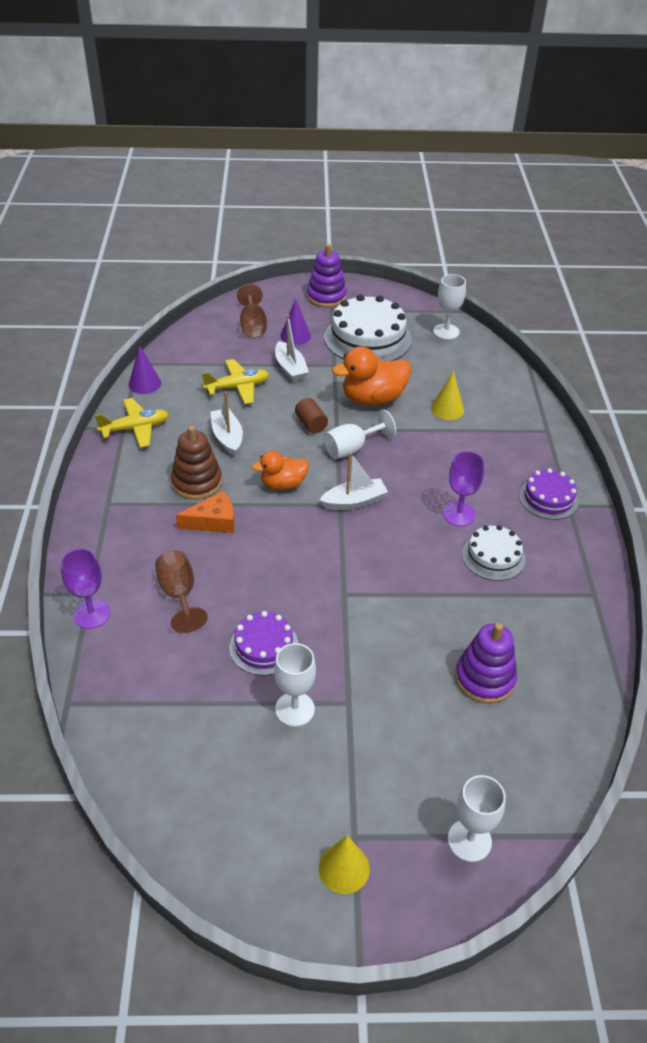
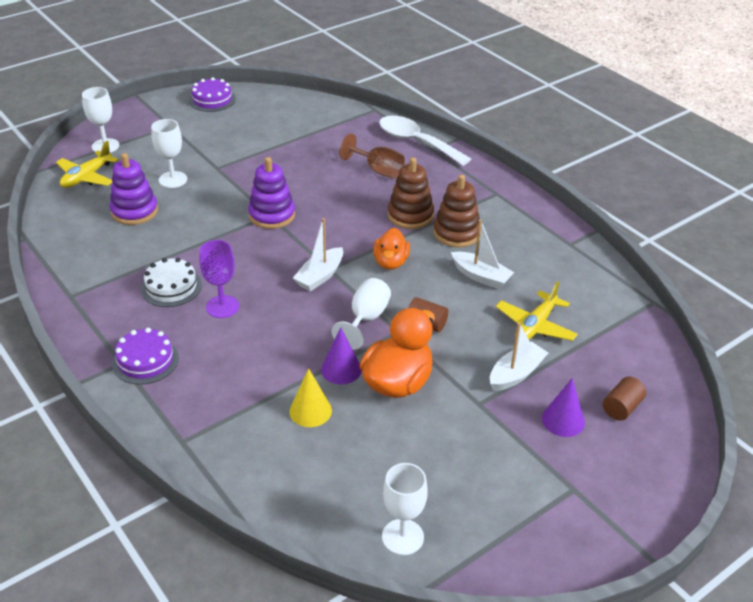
camera: 145 degrees right, 5 degrees down
(91, 614) = (416, 142): purple goblet -> white spoon
(135, 428) = (560, 247): yellow plane -> yellow plane (87, 177)
(145, 384) = (615, 287): purple cone -> purple cone (341, 369)
(213, 521) = (410, 215): orange cheese -> brown stacking toy
(253, 326) = (621, 407): brown goblet -> brown cylinder
(264, 646) = (295, 170): purple cake -> purple cake (212, 100)
(283, 484) = (391, 262): orange duck -> orange duck turned 150 degrees clockwise
(290, 368) = (516, 374): white boat -> white boat turned 105 degrees clockwise
(295, 709) = (247, 153): white goblet -> white goblet (173, 180)
(326, 297) = (606, 509): purple stacking toy -> purple stacking toy (272, 215)
(344, 868) = (167, 116): yellow cone -> none
(367, 338) = (484, 465): white cake -> none

